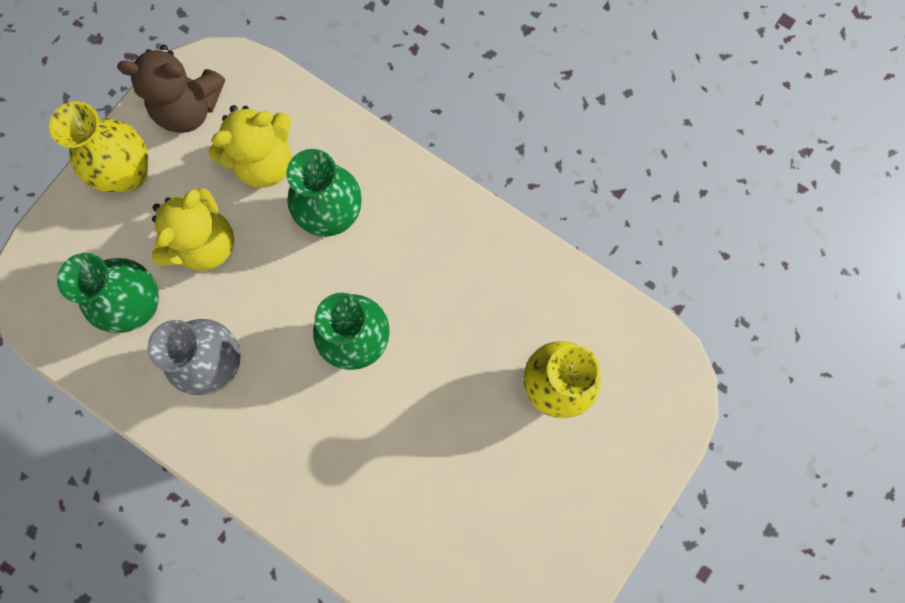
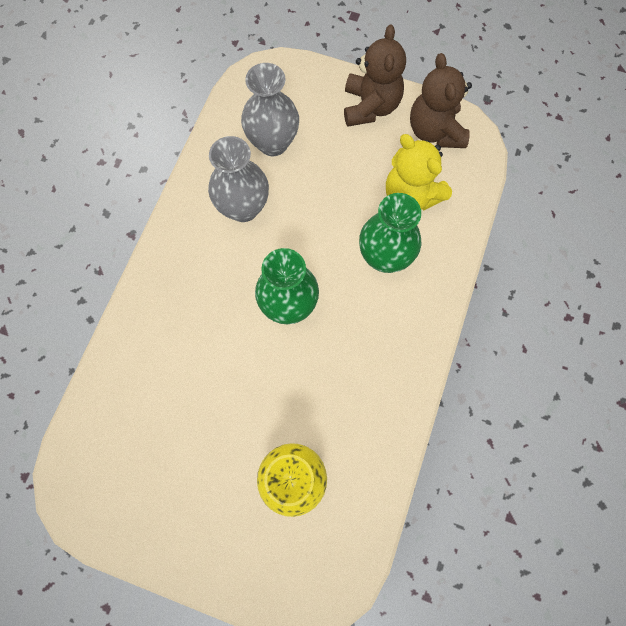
camera: 75 degrees right, 5 degrees down
(128, 173) = (370, 106): yellow vase -> brown teddy bear
(138, 305) = (273, 143): green vase -> grey vase
(204, 244) = (332, 173): yellow teddy bear -> none

